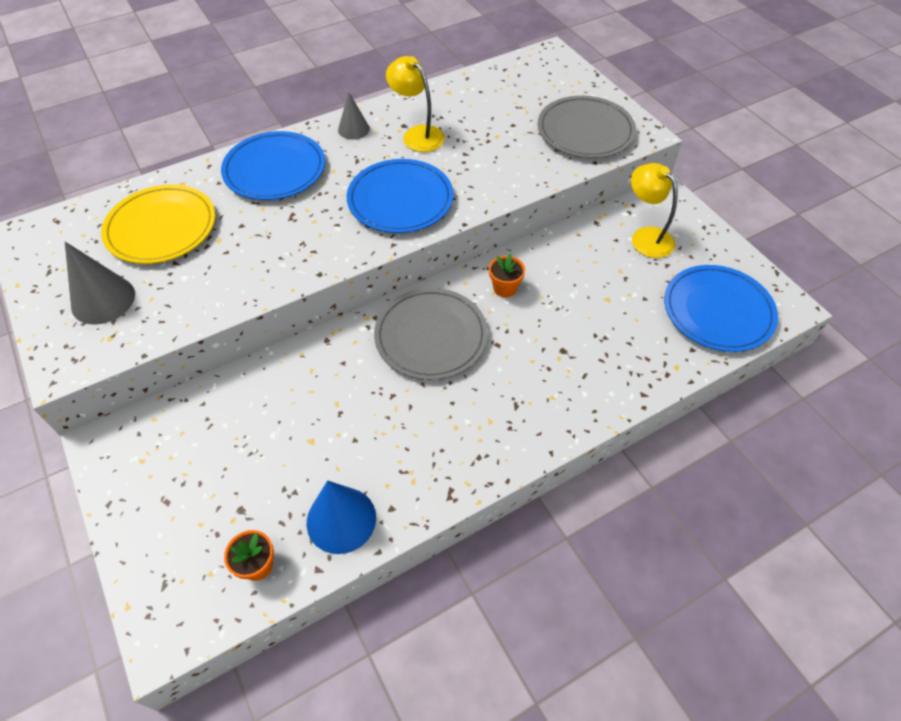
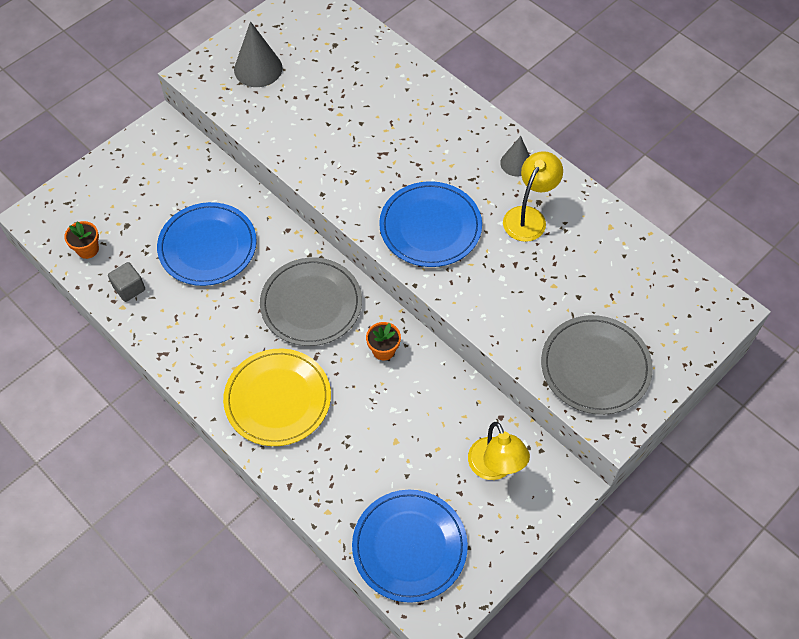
camera: 75 degrees right, 5 degrees up
(161, 227) = (341, 72): yellow plate -> yellow plate (277, 399)
(274, 169) = (437, 122): blue plate -> blue plate (207, 246)
(341, 519) = (129, 288): blue cone -> grey cube
(646, 237) = (495, 468): yellow lamp -> yellow lamp turned 120 degrees clockwise

